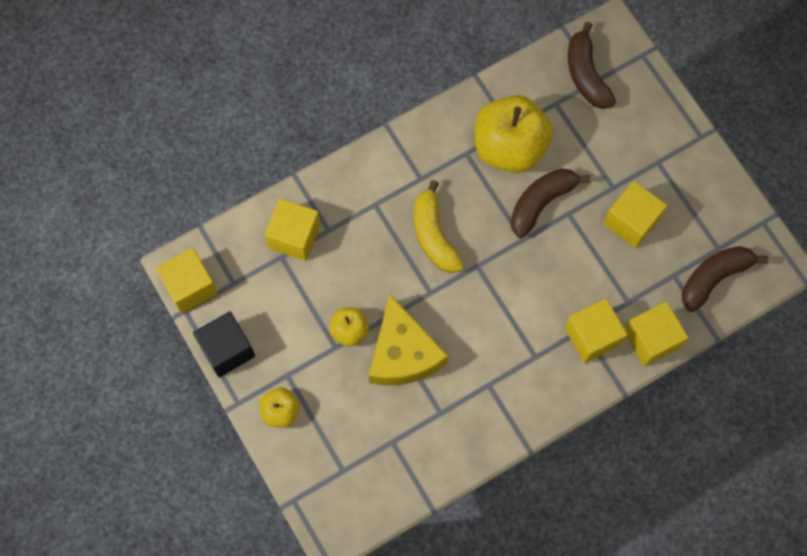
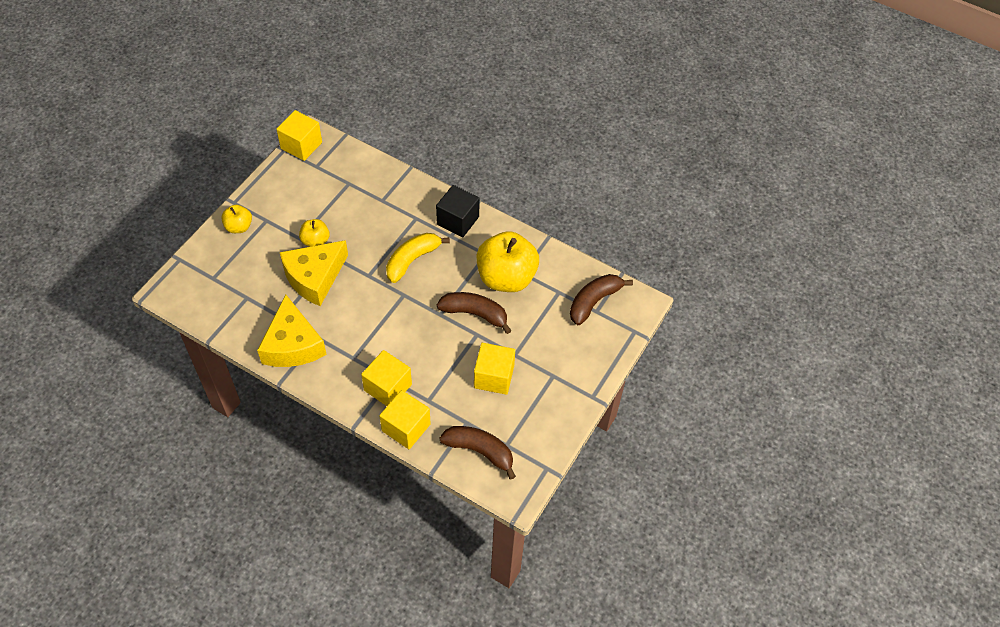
camera: 60 degrees right, 15 degrees down
(227, 349) = (268, 181): black cube -> black cube (458, 220)
(294, 236) = (367, 184): yellow cube -> none
(485, 415) = (292, 344): none -> yellow cheese

